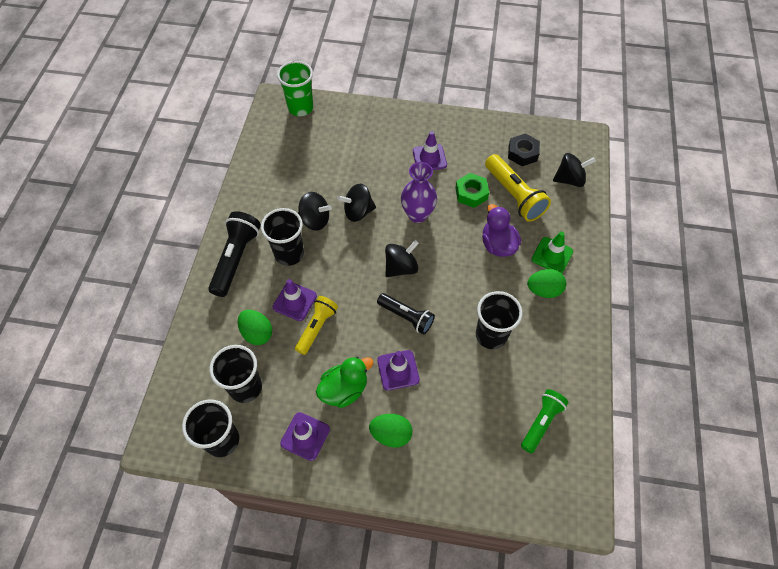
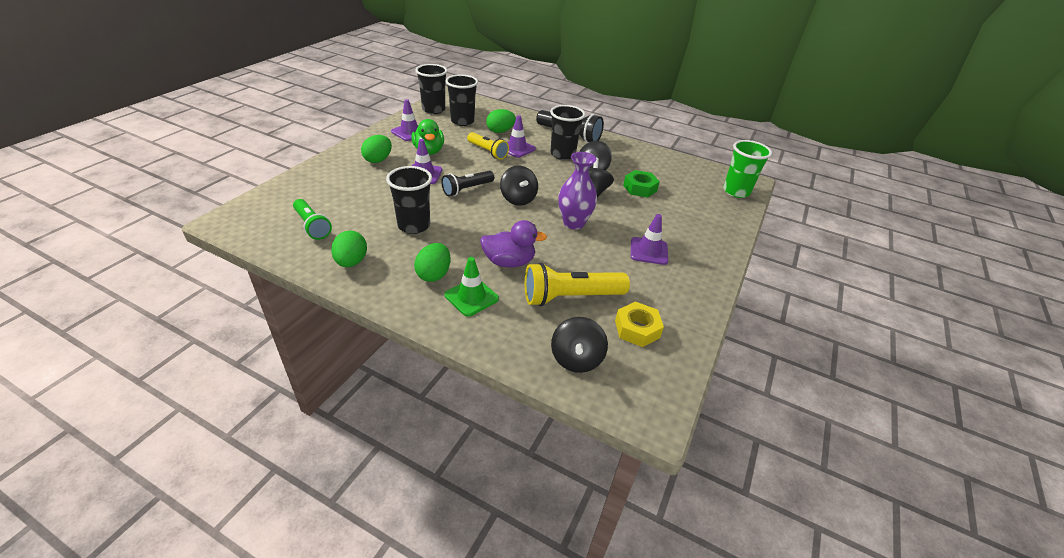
camera: 105 degrees right, 20 degrees down
(471, 193) = (586, 265): green nut -> green nut (640, 188)
(522, 153) = (637, 329): black nut -> yellow nut
(566, 358) = (351, 262): none -> green egg

